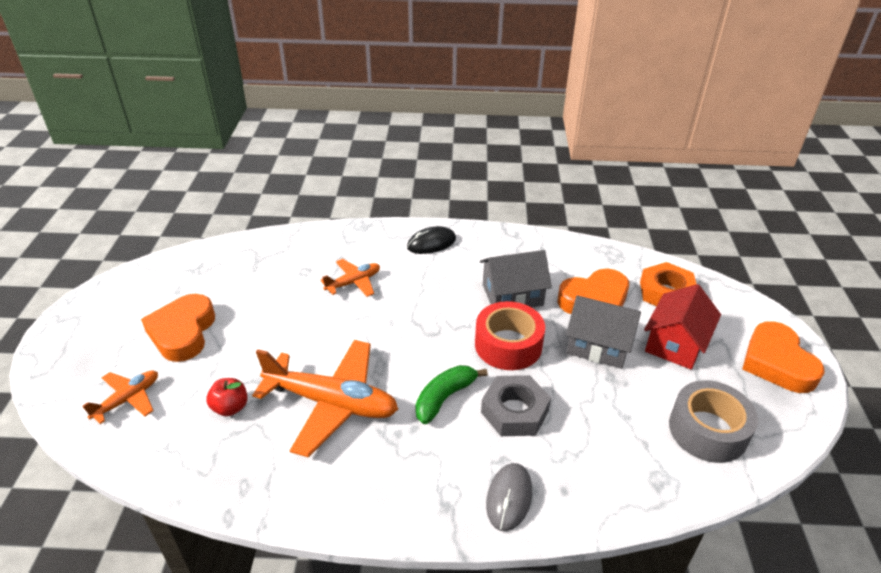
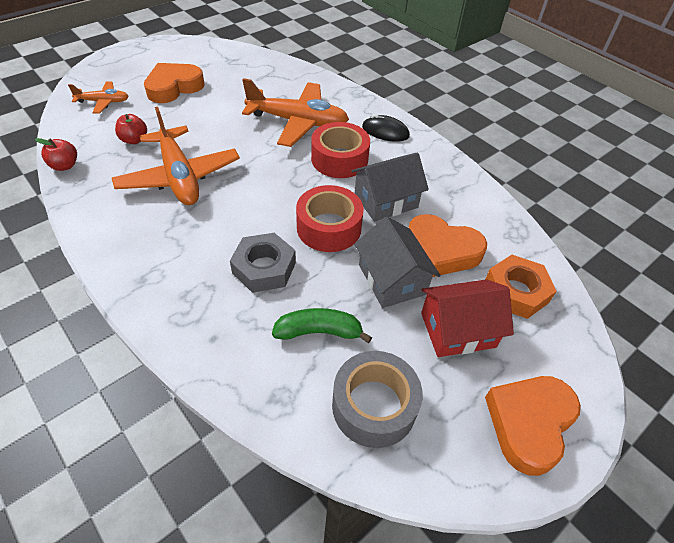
camera: 45 degrees right, 10 degrees up
(200, 487) = (65, 166): none -> red apple
(353, 282) = (298, 122): orange plane -> orange plane, size x1.93
(433, 289) = (339, 159): none -> red tape
(444, 398) = (238, 224): green banana -> green banana (319, 332)
(509, 498) = (177, 309): grey mouse -> none
(512, 295) = (386, 201): grey house -> grey house turned 60 degrees counterclockwise

